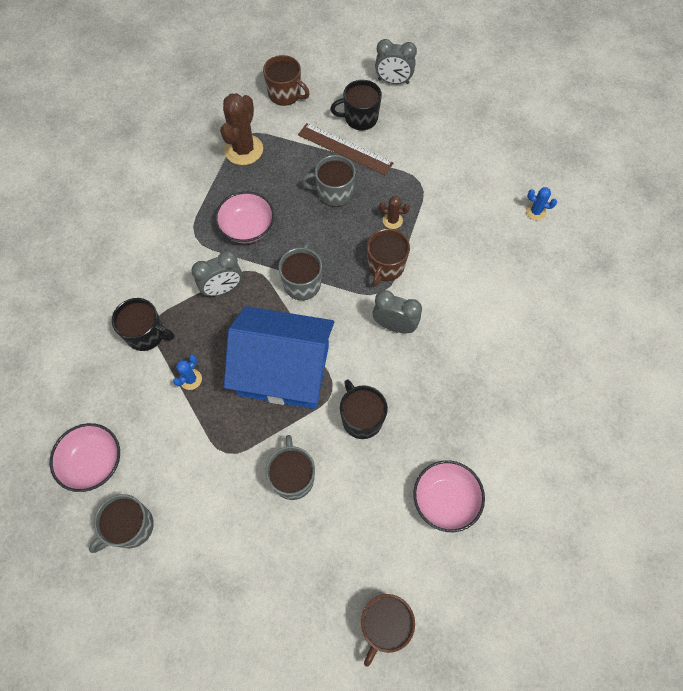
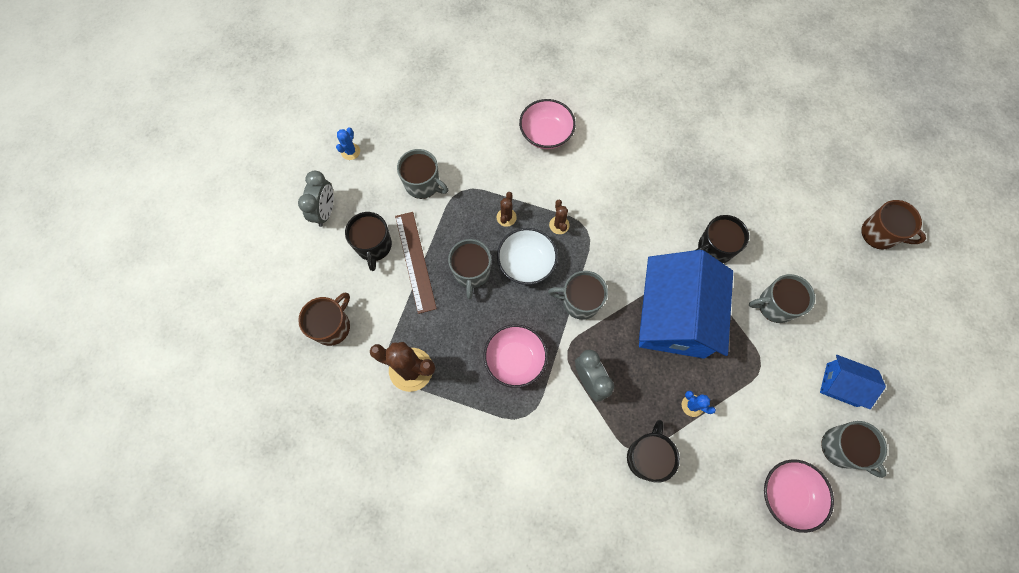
camera: 90 degrees left, 5 degrees up
(198, 539) = (841, 384): none -> blue house
(343, 237) = (526, 263): none -> white bowl
(345, 149) = (415, 261): brown ruler -> brown ruler turned 45 degrees counterclockwise
(385, 266) = (559, 225): brown mug -> brown cactus
(394, 325) = (621, 219): grey clock -> none
(425, 152) = (423, 184): none -> grey mug
(445, 500) = (776, 185): pink bowl -> pink bowl (546, 134)
(535, 212) = (497, 95): blue cactus -> blue cactus (350, 151)

